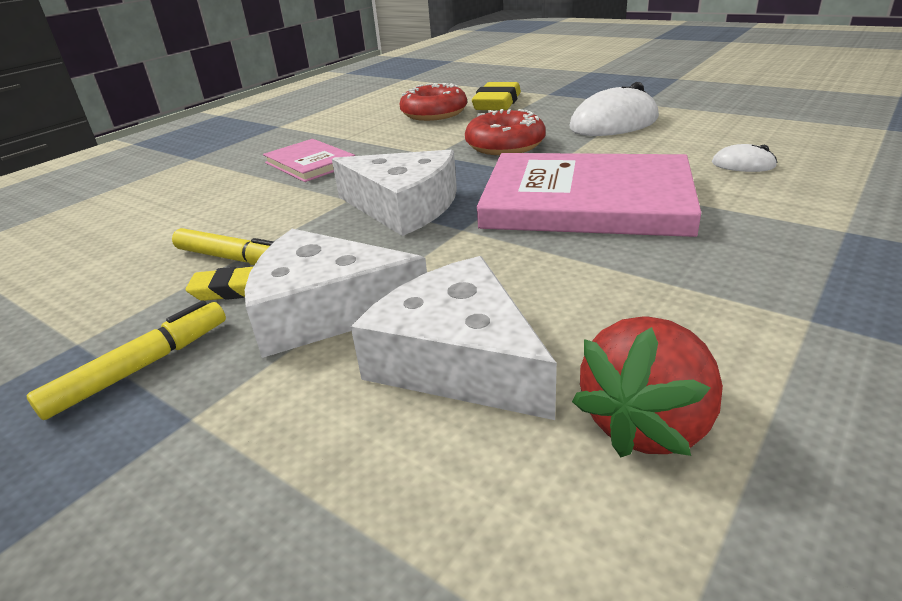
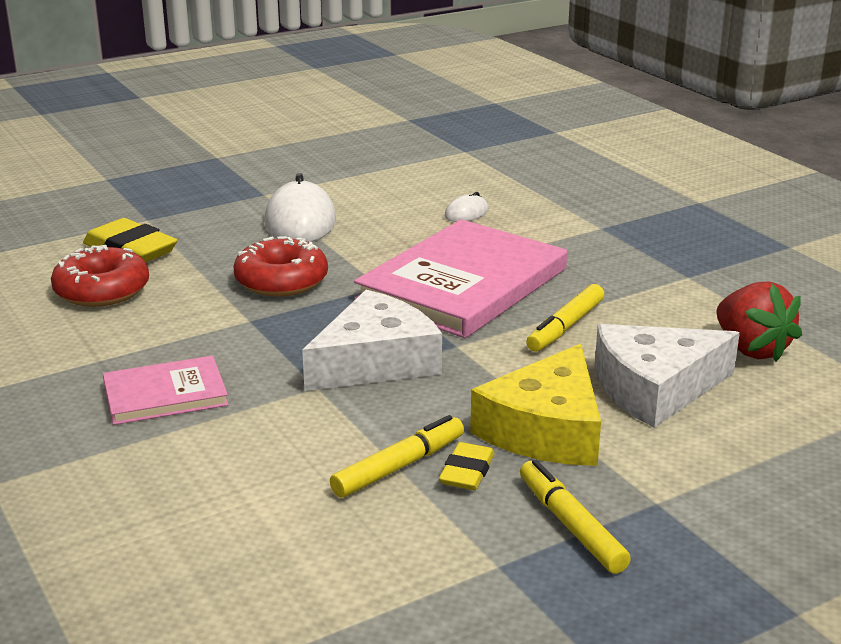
camera: 70 degrees left, 5 degrees down
(325, 310) = (546, 429): white cheese -> yellow cheese
(557, 269) = (566, 326): none -> yellow marker

